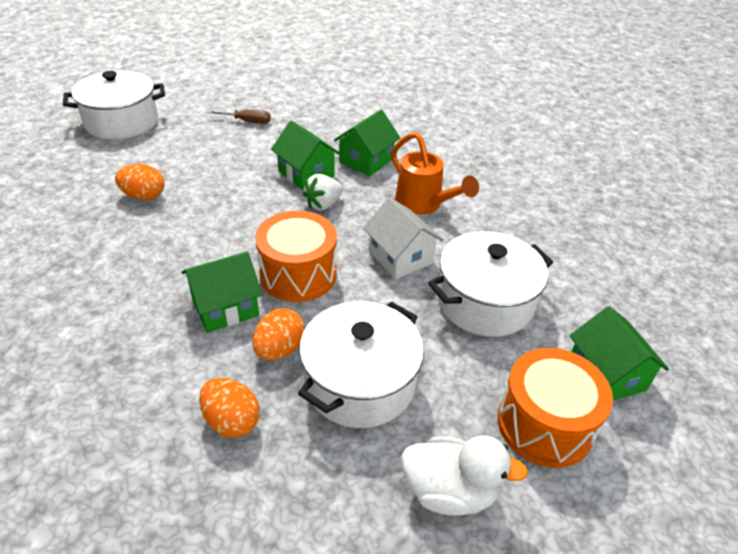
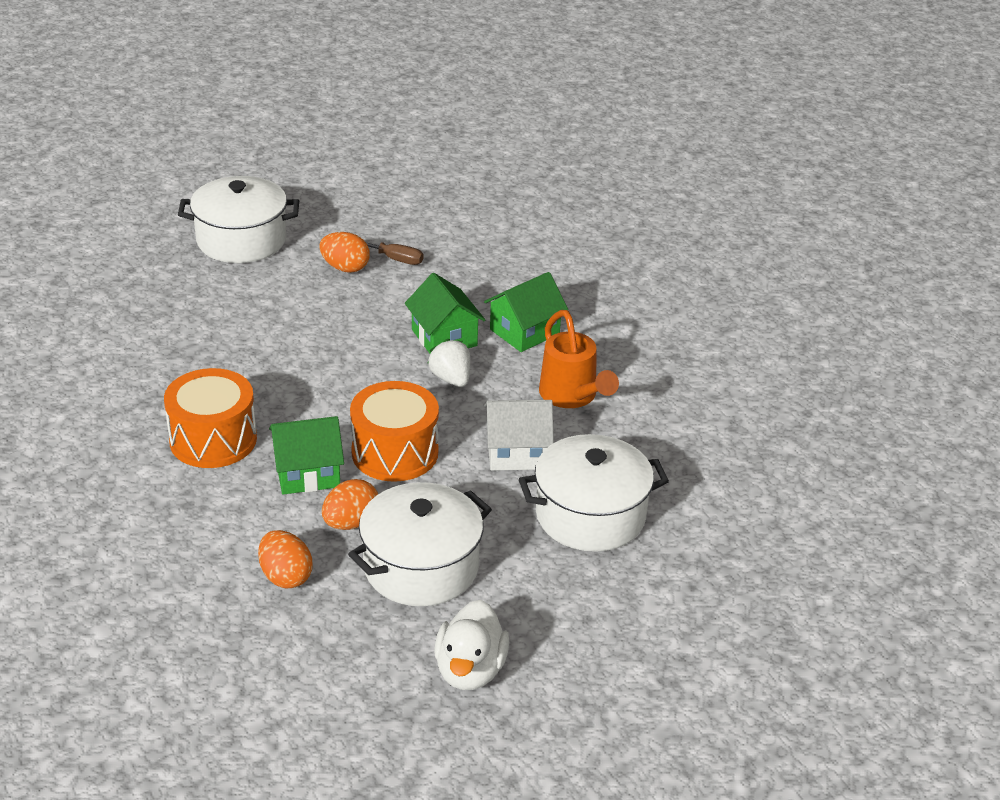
camera: 15 degrees right, 5 degrees down
(144, 196) = (249, 339): orange egg -> orange egg (345, 268)
(323, 204) = (451, 379): white strawberry -> white strawberry turned 90 degrees clockwise
(400, 257) = (516, 452): white house -> white house turned 75 degrees counterclockwise
(450, 491) = (470, 670): white duck -> white duck turned 75 degrees clockwise
(544, 424) = (592, 637): orange drum -> orange drum (213, 439)
(606, 375) = (686, 607): green house -> none

